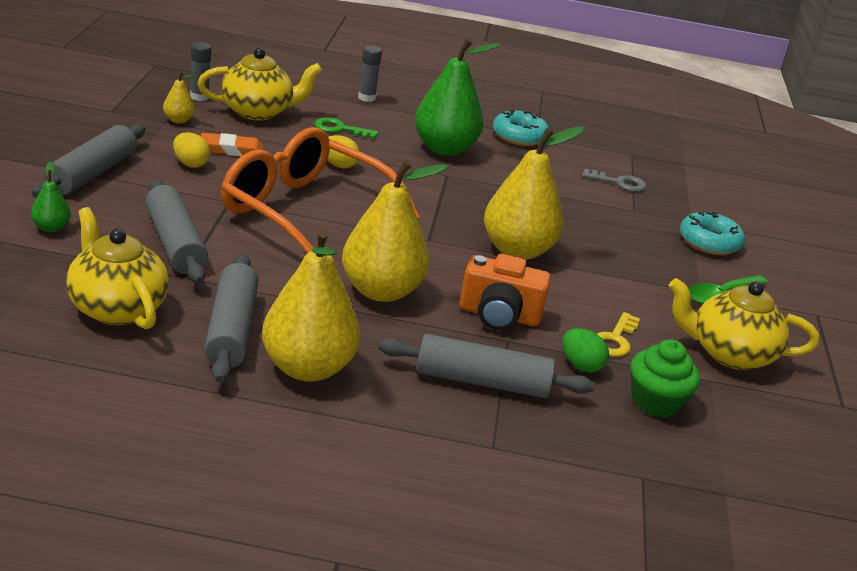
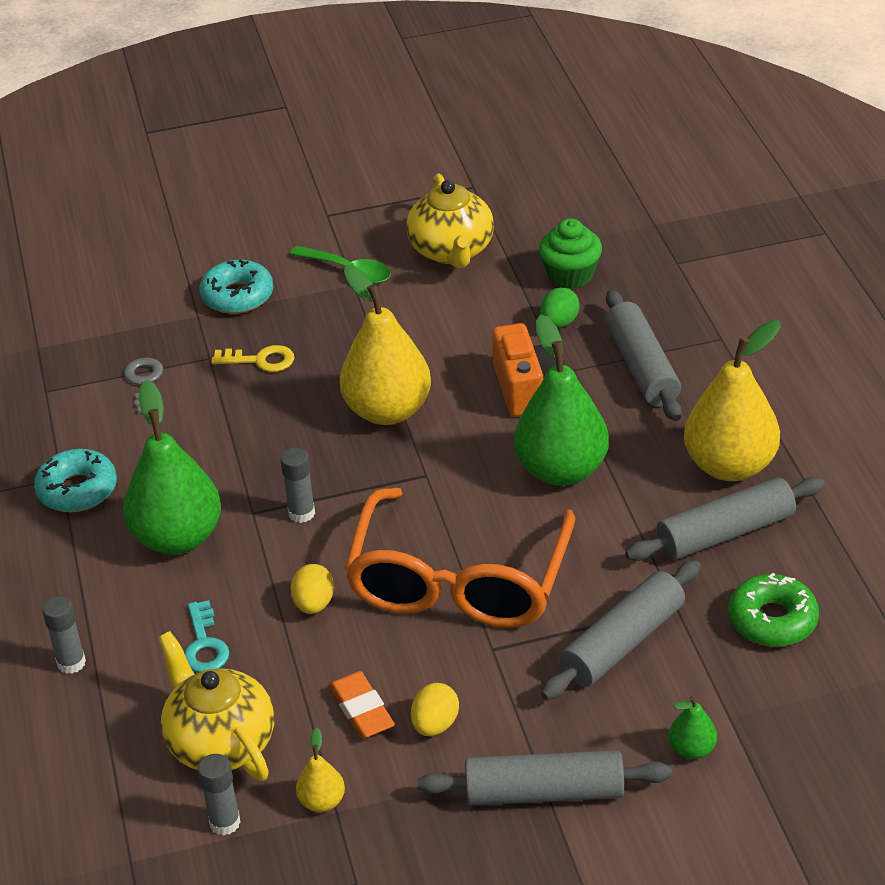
camera: 105 degrees left, 10 degrees up
(116, 307) = (772, 620): yellow teapot -> green donut
(340, 129) = (204, 645): green key -> turquoise key
(381, 291) = (561, 470): yellow pear -> green pear
(430, 188) = (301, 513): none -> grey glue stick
(615, 340) = (496, 314): yellow key -> yellow key (260, 360)

